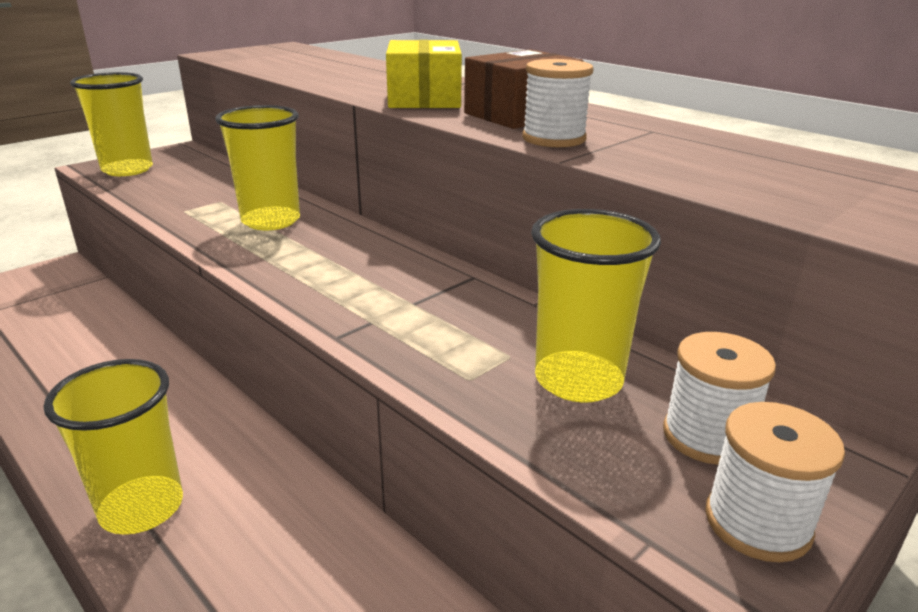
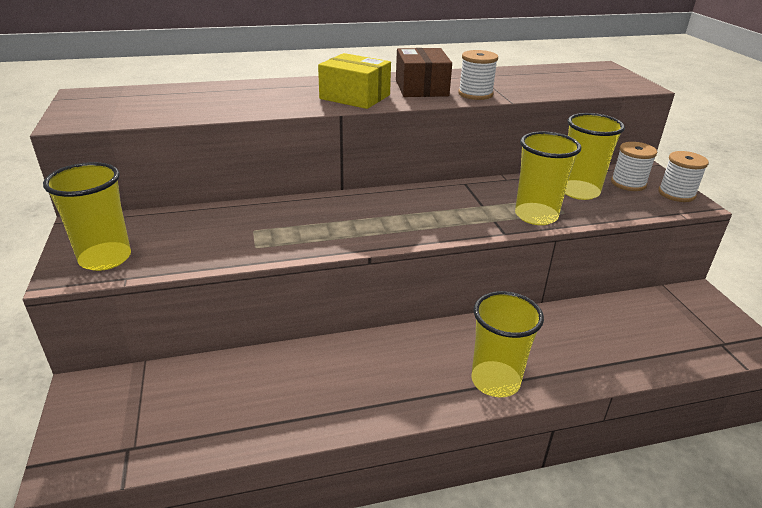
camera: 60 degrees left, 5 degrees up
(271, 221) = (320, 219): yellow cup -> yellow cup (536, 216)

